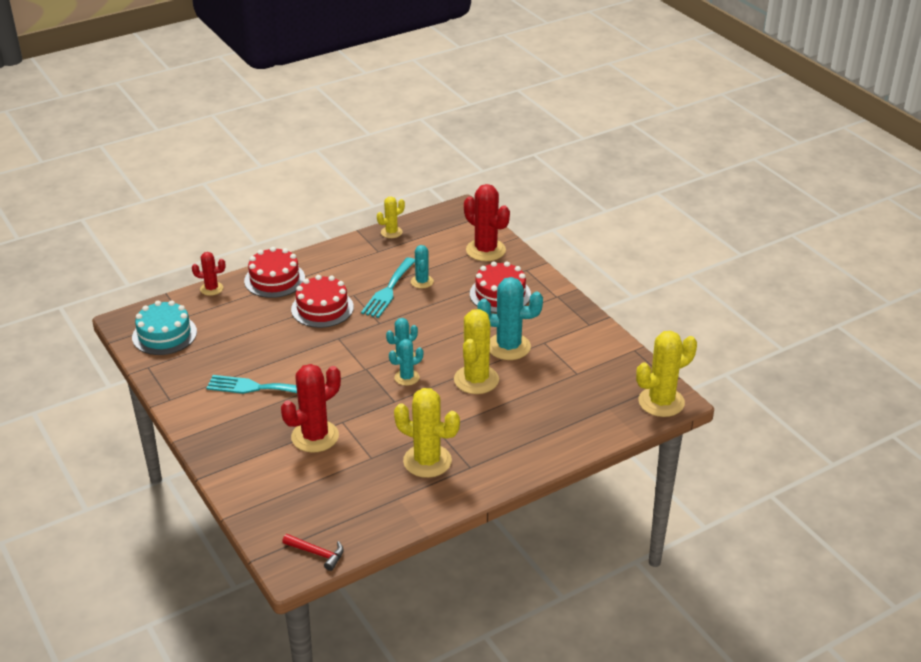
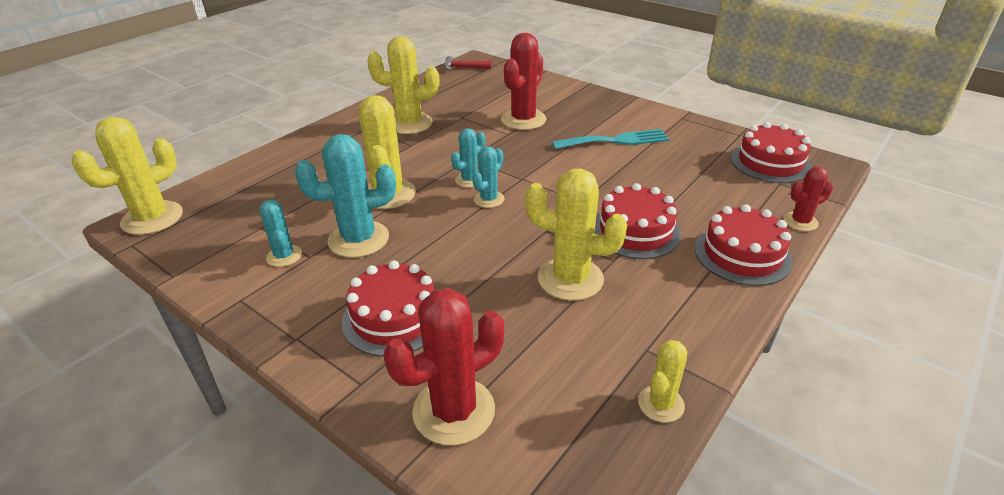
camera: 160 degrees right, 0 degrees up
(164, 334) = (770, 162): turquoise cake -> red cake
(388, 290) = (570, 279): turquoise fork -> yellow cactus
(422, 282) = (531, 307): turquoise cactus -> turquoise cactus (284, 256)
(485, 250) = (454, 411): red cactus -> red cactus turned 60 degrees counterclockwise

